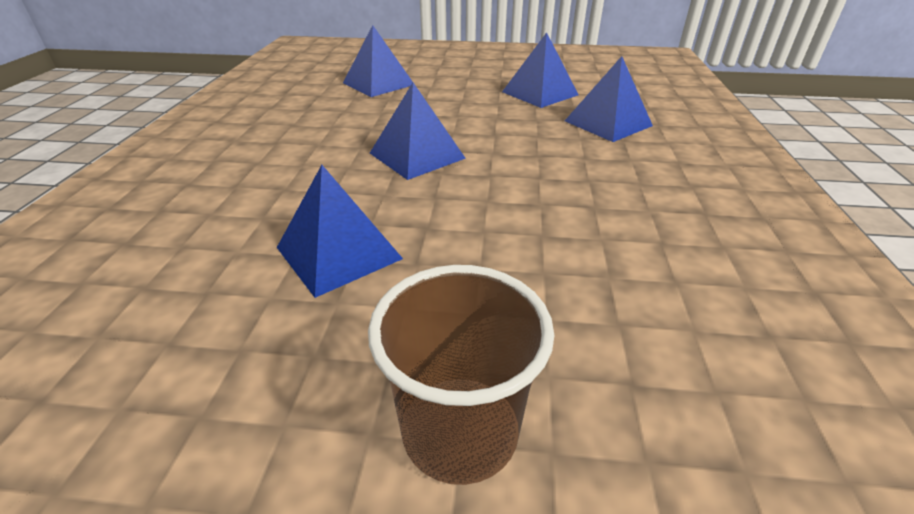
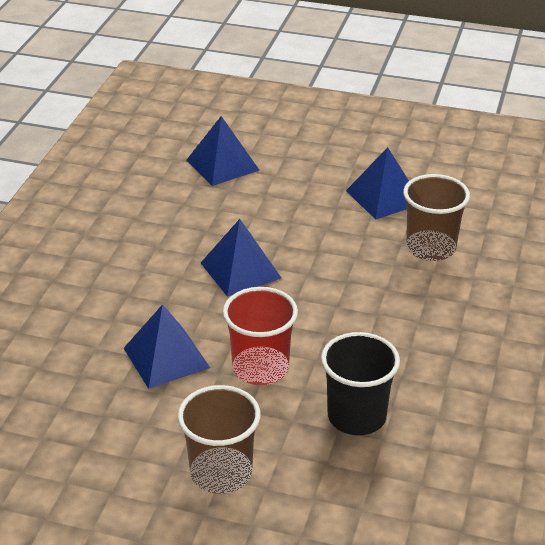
camera: 10 degrees right, 0 degrees up
(473, 252) = (260, 368): none -> red cup
(608, 123) = (430, 248): blue pyramid -> brown cup
(636, 300) = (356, 416): none -> black cup

